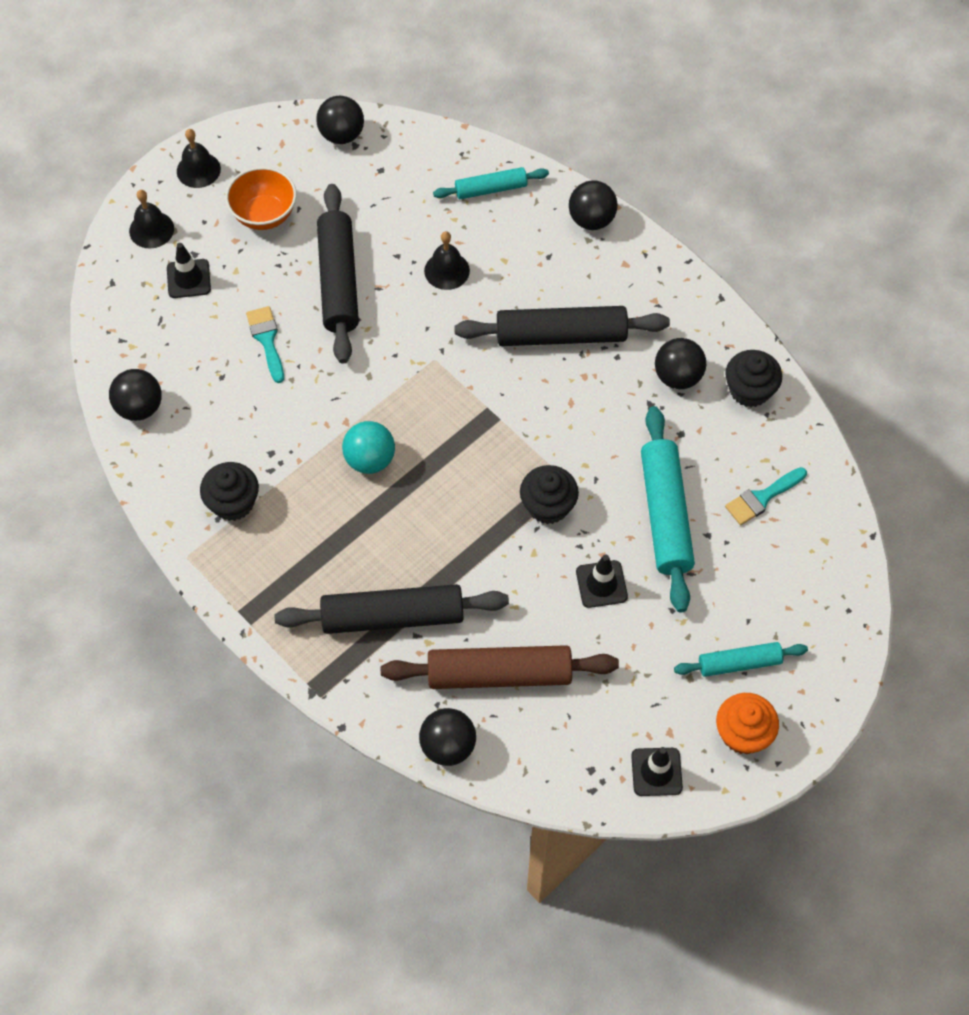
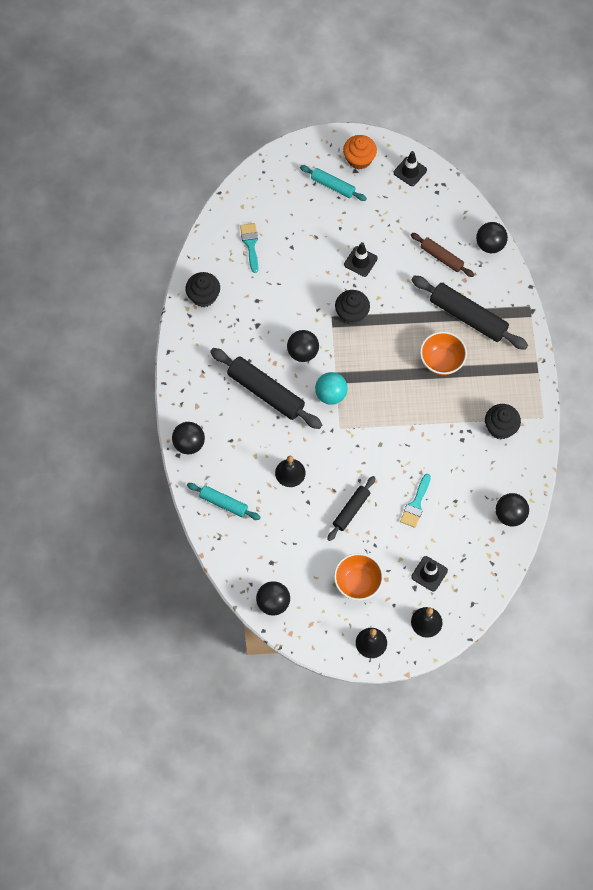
camera: 140 degrees left, 5 degrees up
(338, 281) = (351, 510): black rolling pin -> black rolling pin, size x0.58
(370, 459) = (416, 399): turquoise ball -> turquoise ball (331, 394)
(378, 531) = (441, 361): none -> orange bowl
(499, 674) = (441, 257): brown rolling pin -> brown rolling pin, size x0.58
(665, 515) = (302, 269): turquoise rolling pin -> none
(678, 376) = (230, 328): black ball -> black ball (302, 352)
(762, 498) = (250, 244): turquoise brush -> turquoise brush turned 105 degrees counterclockwise

